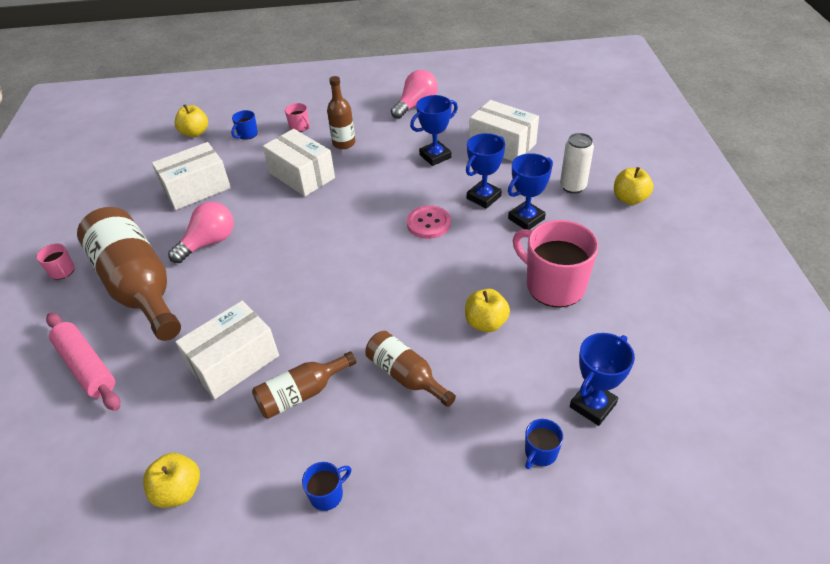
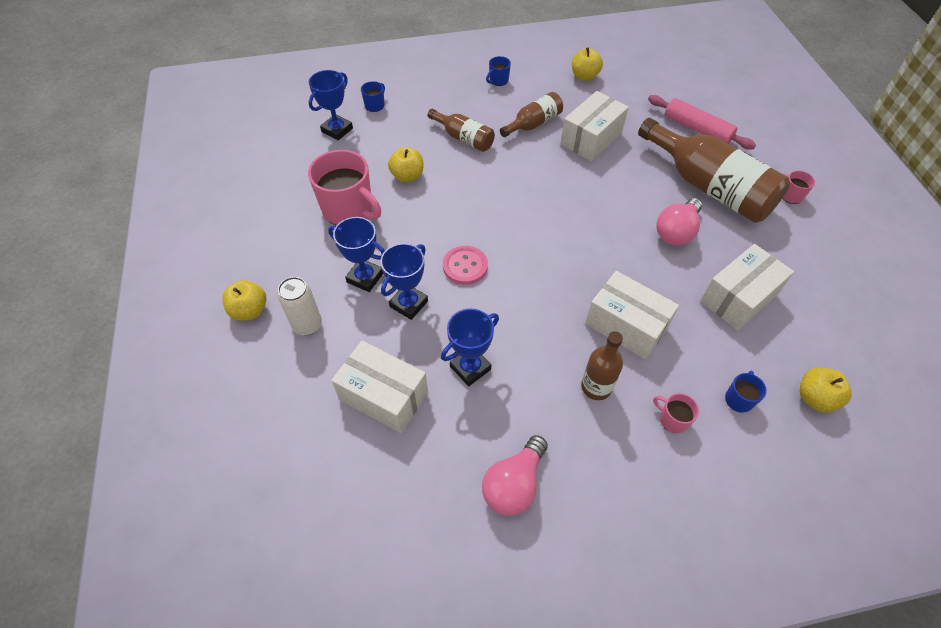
camera: 170 degrees right, 10 degrees up
(526, 219) = (365, 277): blue trophy -> blue trophy turned 75 degrees clockwise

